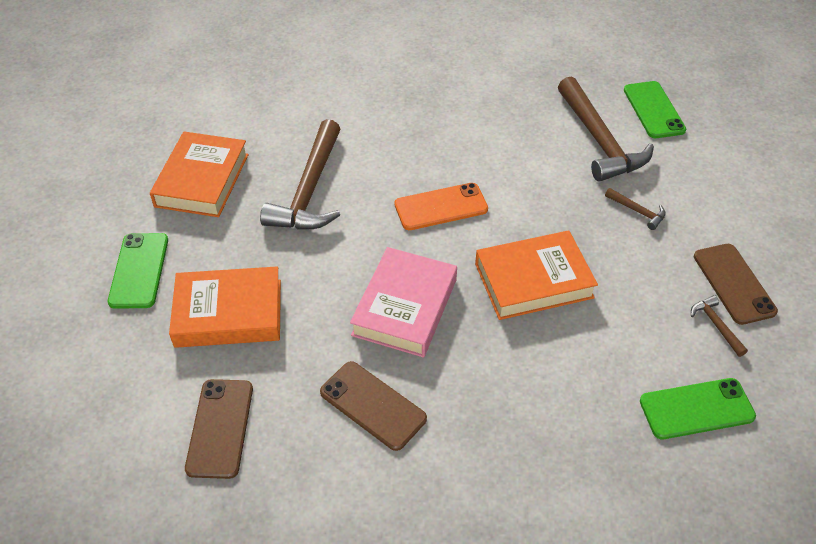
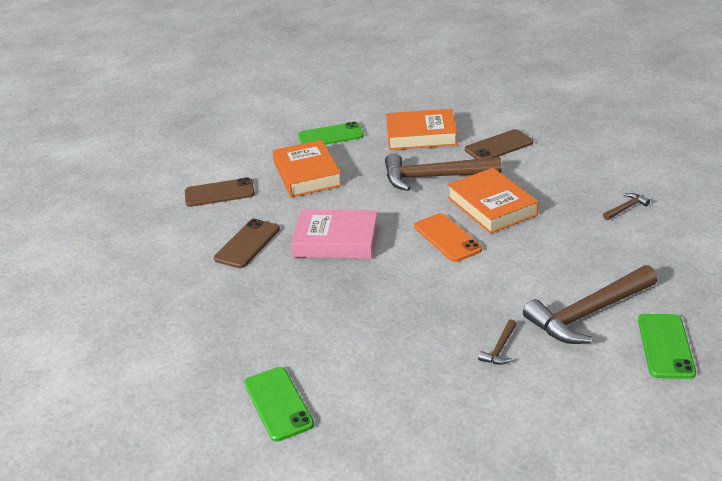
camera: 80 degrees right, 15 degrees down
(533, 281) = (386, 297): orange book -> orange book (491, 206)
(653, 110) = (665, 346): green phone -> green phone turned 60 degrees counterclockwise
(716, 325) = (374, 411): brown hammer -> brown hammer (626, 208)
(733, 283) = (432, 421): brown phone -> brown phone (498, 146)

